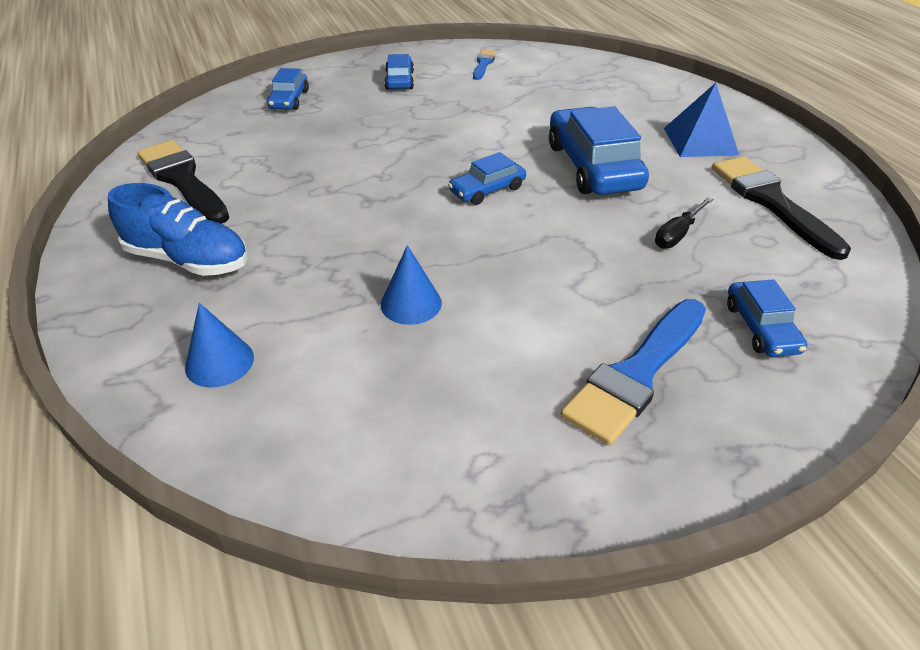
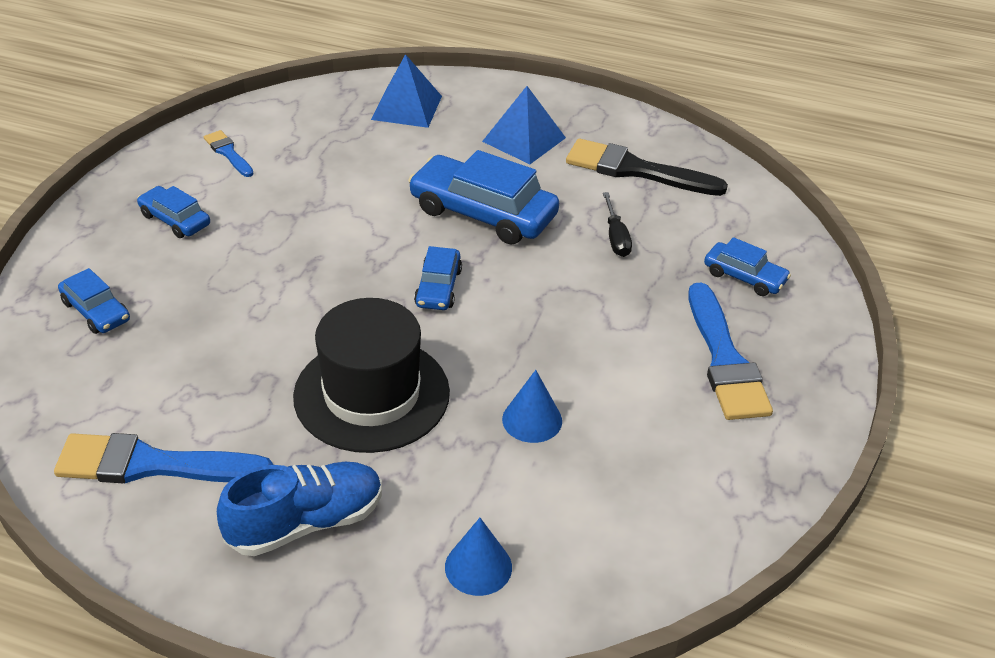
camera: 50 degrees left, 0 degrees up
(183, 180) = (152, 465): black brush -> blue brush
(343, 220) = (371, 394): none -> black hat
(638, 88) = (406, 107): none -> blue pyramid

